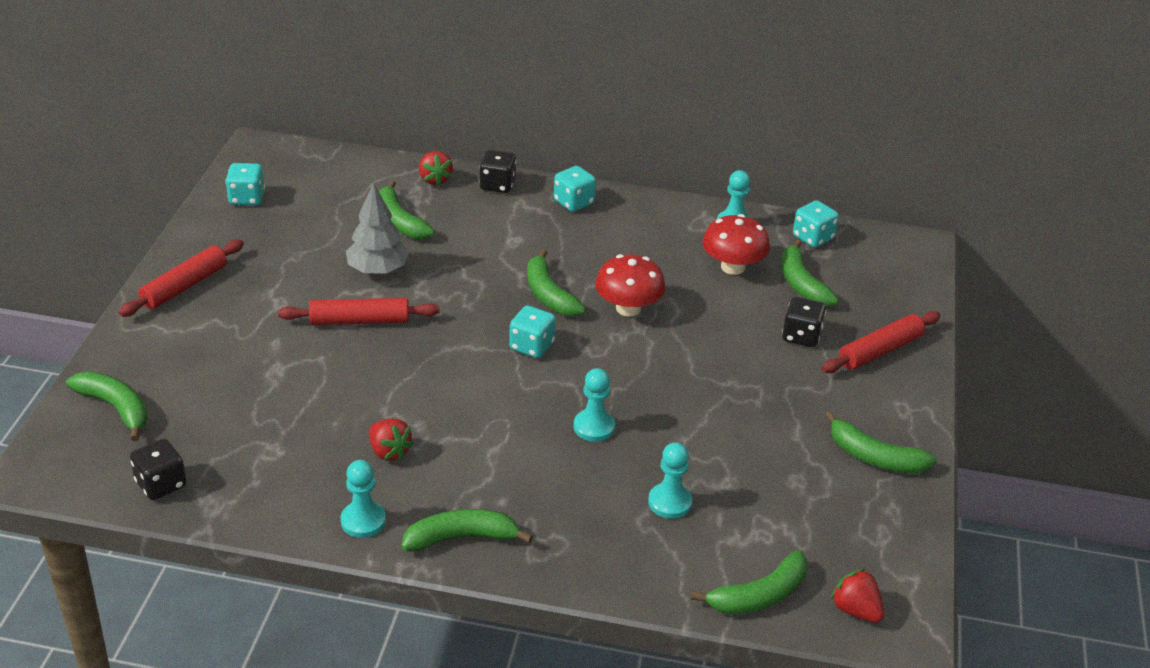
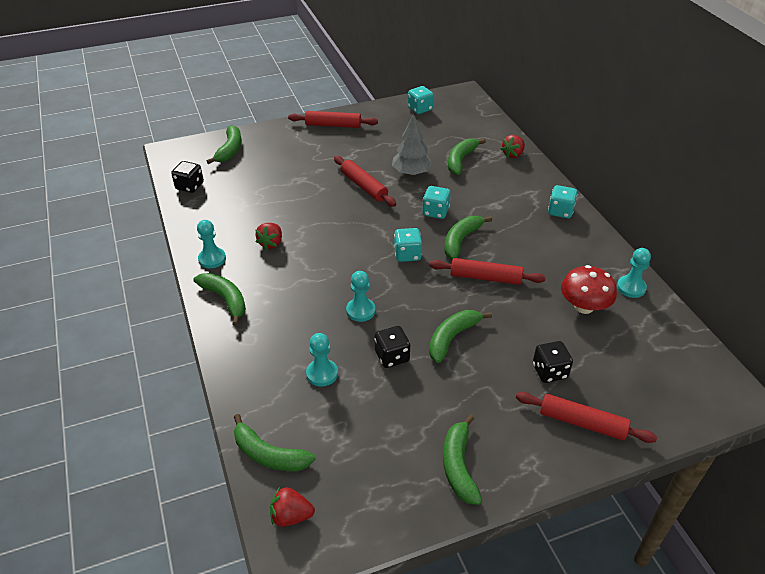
camera: 60 degrees right, 5 degrees up
(497, 185) = (537, 177): black dice -> black dice (392, 356)
(628, 308) = (485, 277): red mushroom -> red rolling pin
(801, 284) = (608, 348): green banana -> green banana (452, 338)
(813, 238) = (668, 333): turquoise dice -> turquoise dice (435, 212)
(856, 610) = (291, 516): red strawberry -> red strawberry turned 105 degrees counterclockwise

